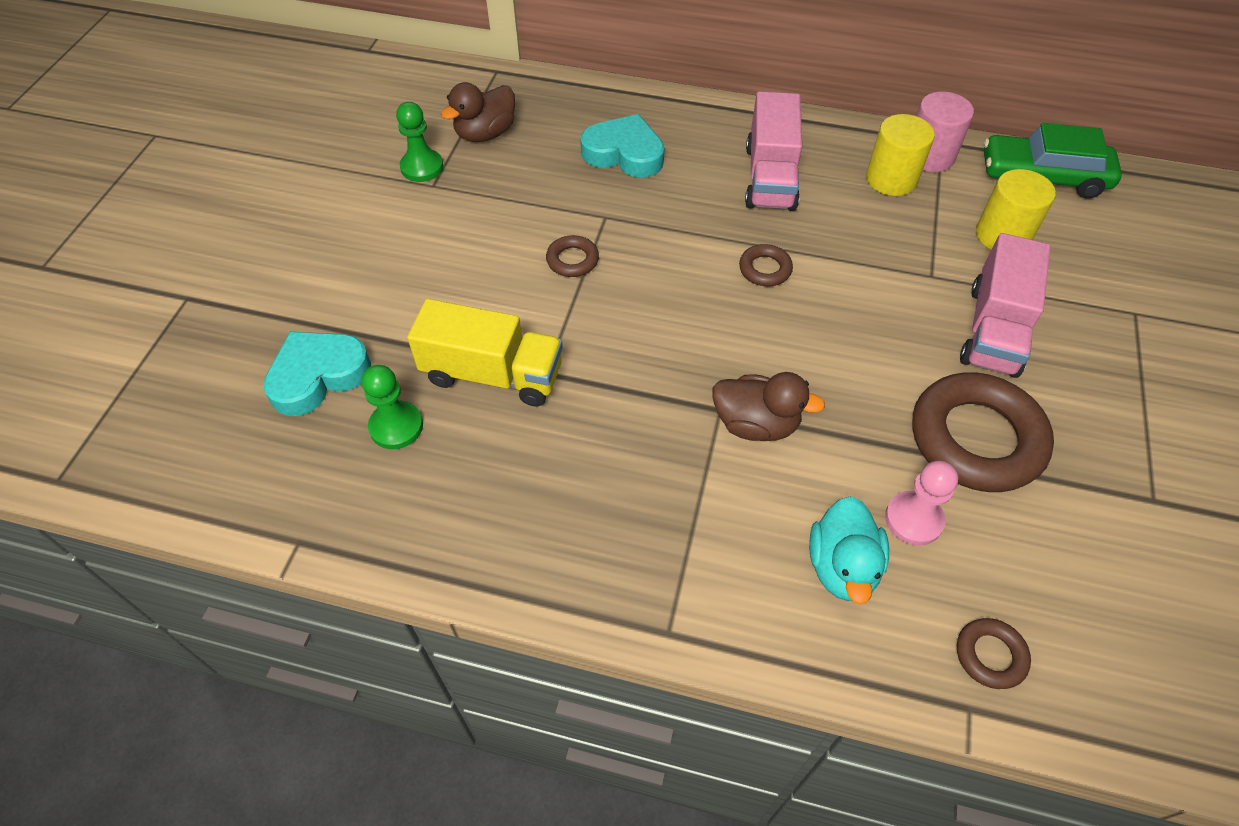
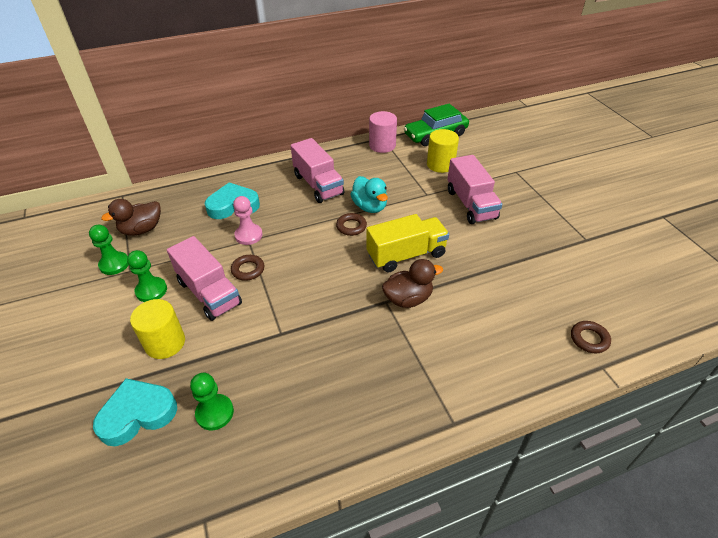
camera: 35 degrees left, 10 degrees down
(318, 376) = (137, 414): turquoise heart -> turquoise heart turned 45 degrees clockwise
(438, 226) = (151, 290): none -> green pawn
(485, 134) = (142, 230): brown duck -> brown duck turned 45 degrees clockwise
(492, 374) = (251, 351): yellow truck -> yellow truck (406, 255)
(502, 266) = (209, 293): none -> pink truck
(842, 567) = (501, 340): turquoise duck -> turquoise duck (370, 207)
(891, 179) = (374, 162): yellow cylinder -> yellow cylinder (165, 343)
(913, 519) = (510, 301): pink pawn -> pink pawn (248, 235)
(976, 439) = (504, 252): brown ring -> none

